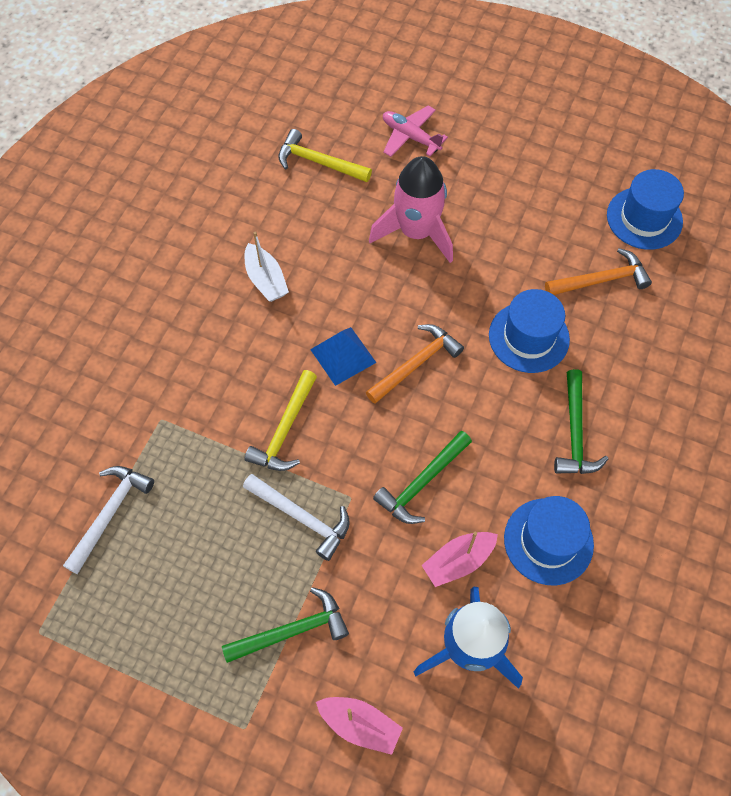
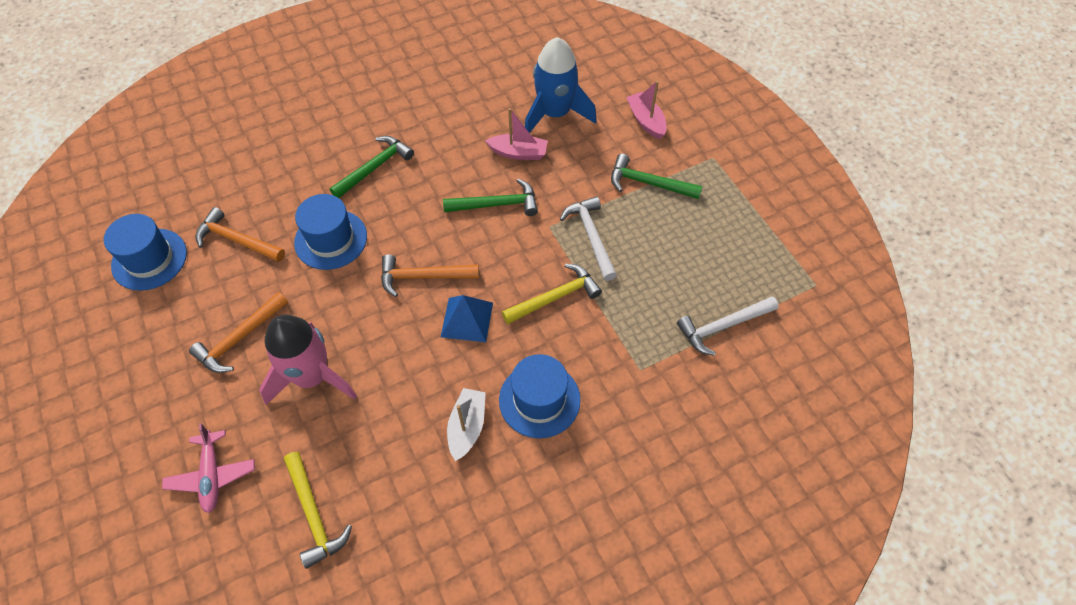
camera: 140 degrees left, 5 degrees down
(500, 218) = (239, 338): none -> orange hammer
(548, 541) = (457, 129): blue hat -> blue hat (539, 400)

